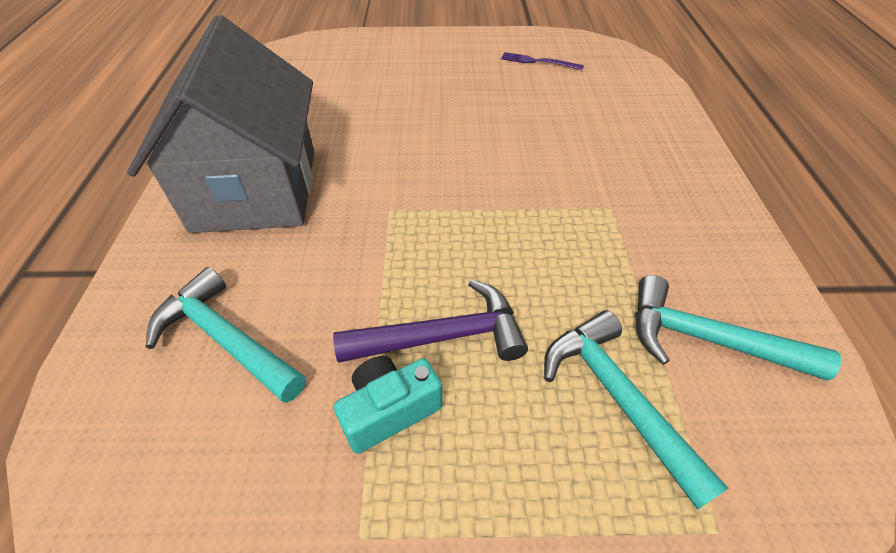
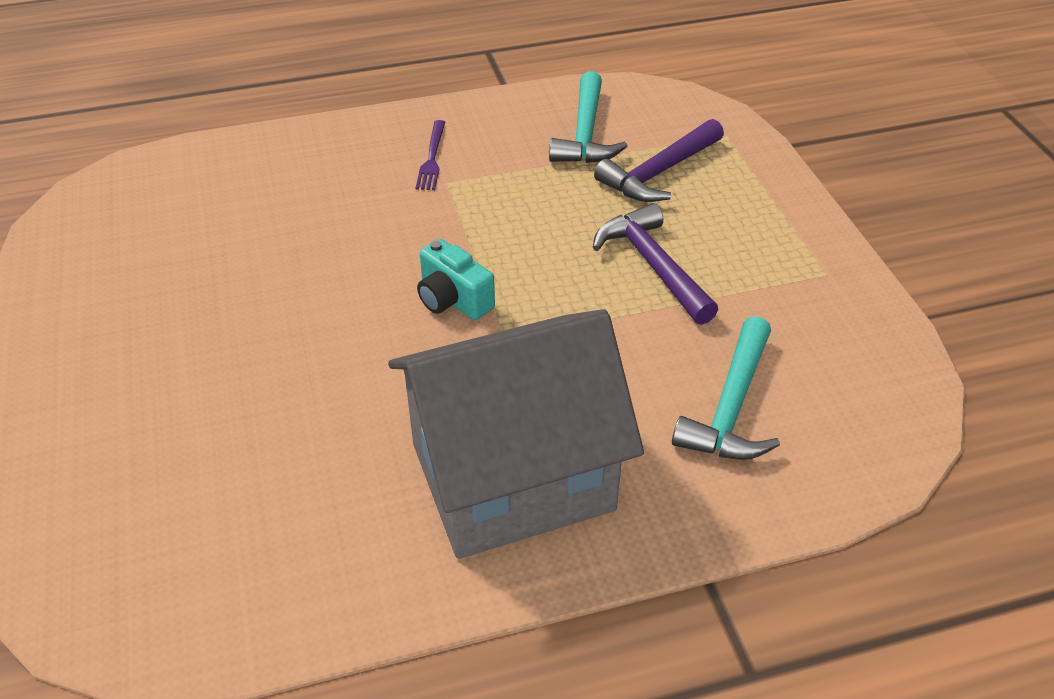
camera: 105 degrees left, 5 degrees down
(389, 410) = (735, 281): turquoise camera -> turquoise camera (453, 299)
(538, 62) = (129, 258): purple fork -> purple fork (432, 158)
(618, 398) = (659, 172): turquoise hammer -> purple hammer

